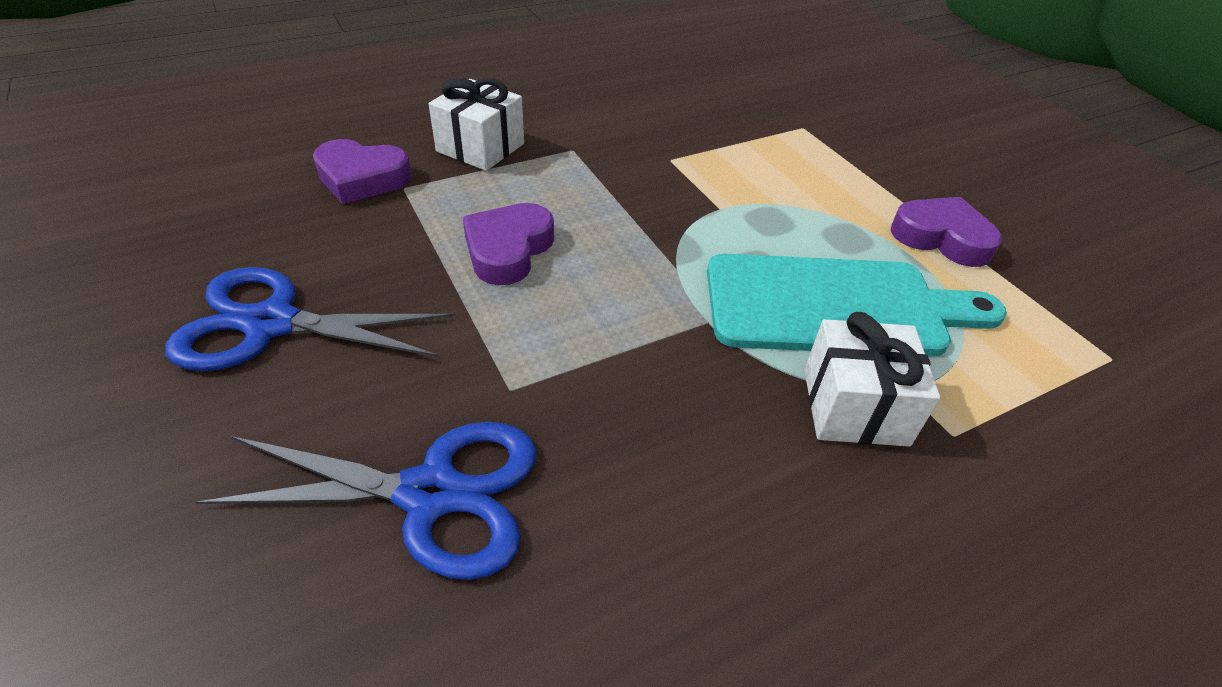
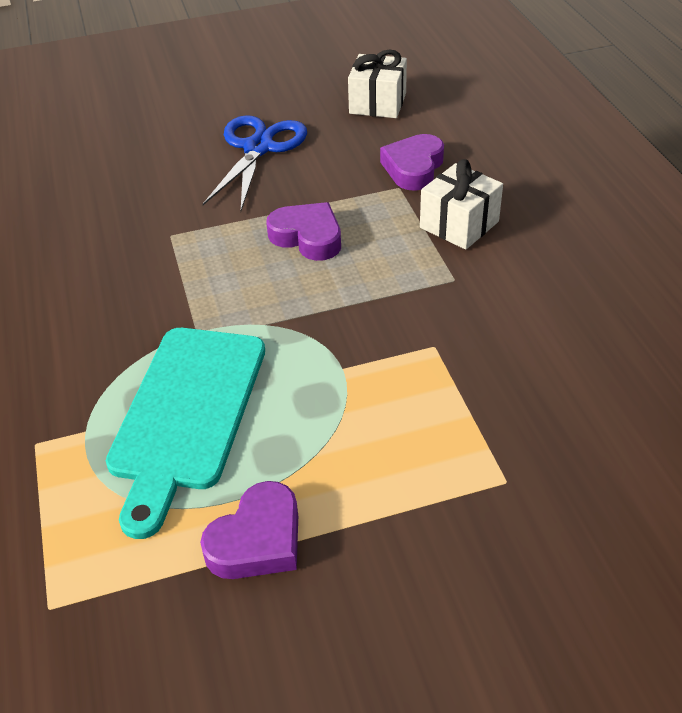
camera: 105 degrees right, 0 degrees up
(430, 494) = (111, 207): blue scissors -> none
(854, 406) = (84, 393): white gift -> white gift (377, 103)

